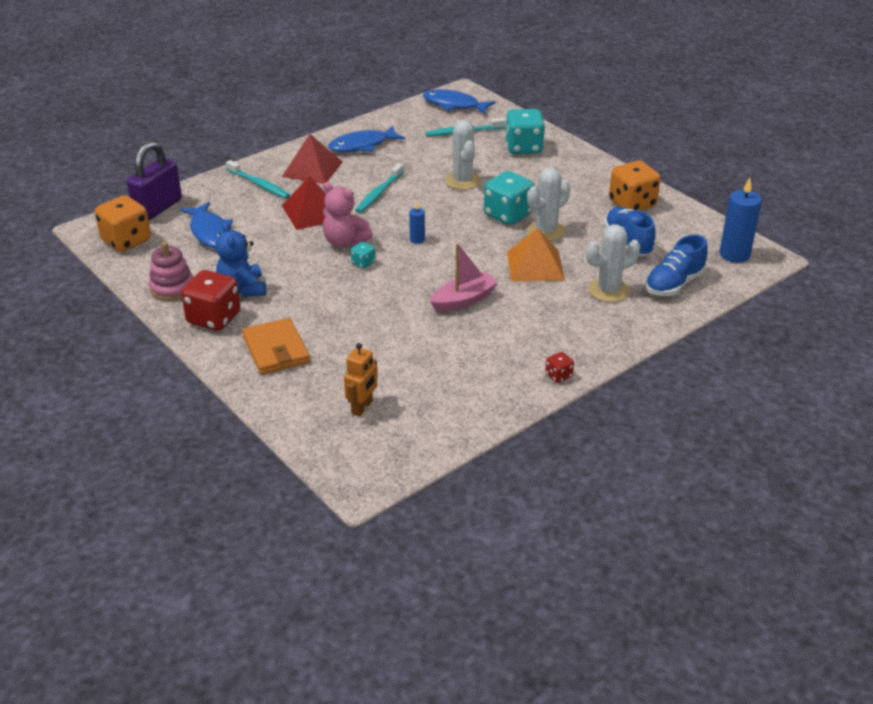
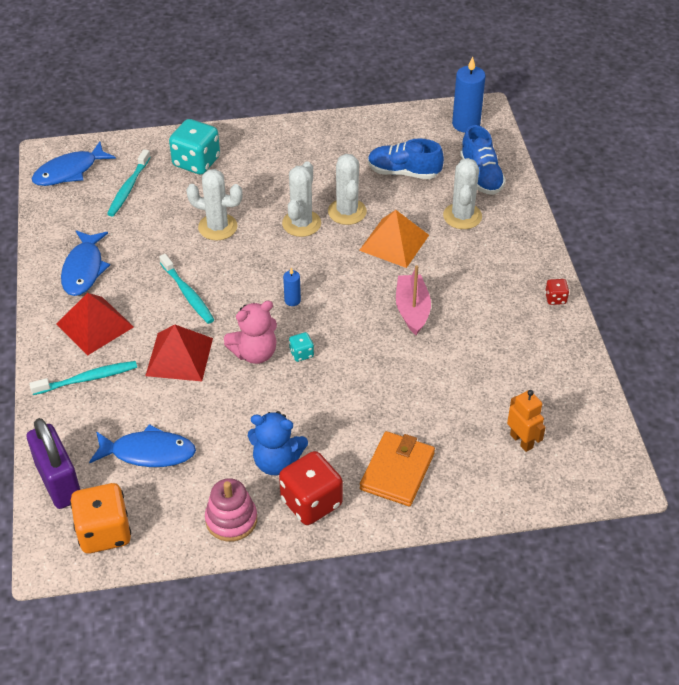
camera: 60 degrees left, 10 degrees up
(276, 350) = (397, 471): orange wallet -> orange wallet turned 75 degrees counterclockwise
(508, 215) = (301, 223): turquoise dice -> white cactus
(632, 204) = (348, 142): orange dice -> none

